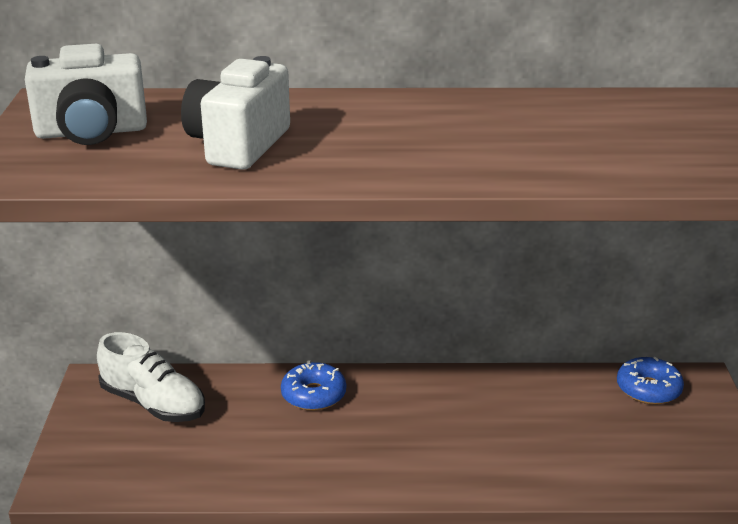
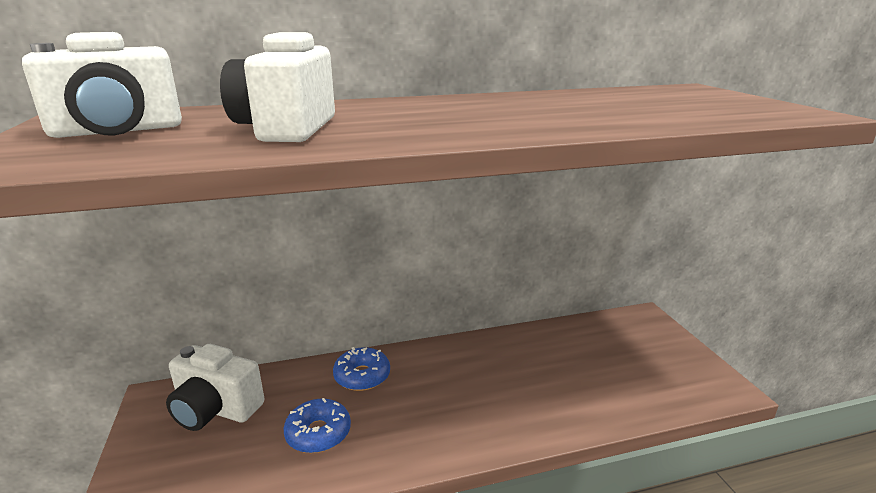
camera: 15 degrees left, 5 degrees down
(153, 403) = (215, 409): white shoe -> white camera
(648, 389) = (616, 328): blue donut -> blue donut (318, 433)

